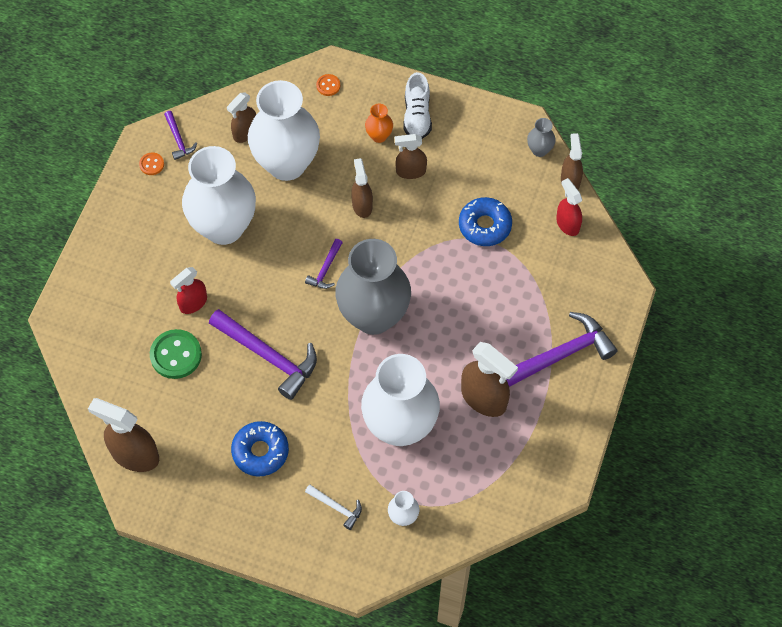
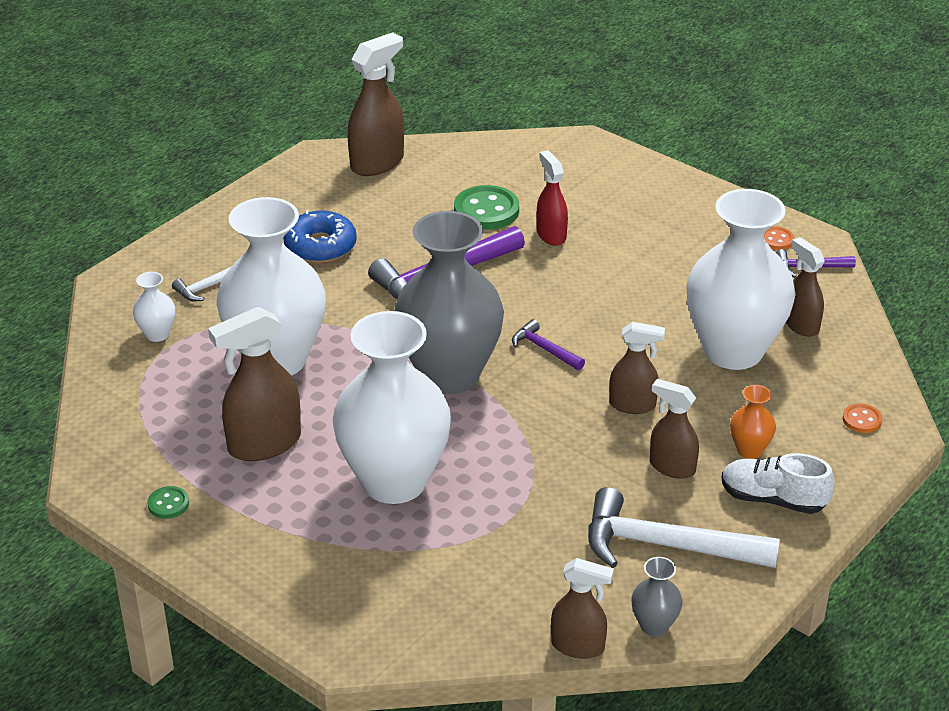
camera: 110 degrees right, 25 degrees down
(224, 227) = (652, 278): white vase -> white vase (394, 481)
(410, 171) = (672, 467): brown spray bottle -> brown spray bottle turned 75 degrees counterclockwise
(477, 159) = (665, 545): none -> white hammer
(485, 226) = (539, 520): blue donut -> none
(559, 430) = (168, 504): none -> green button
(561, 355) = (279, 540): purple hammer -> none
(567, 224) = (497, 617): red spray bottle -> none

